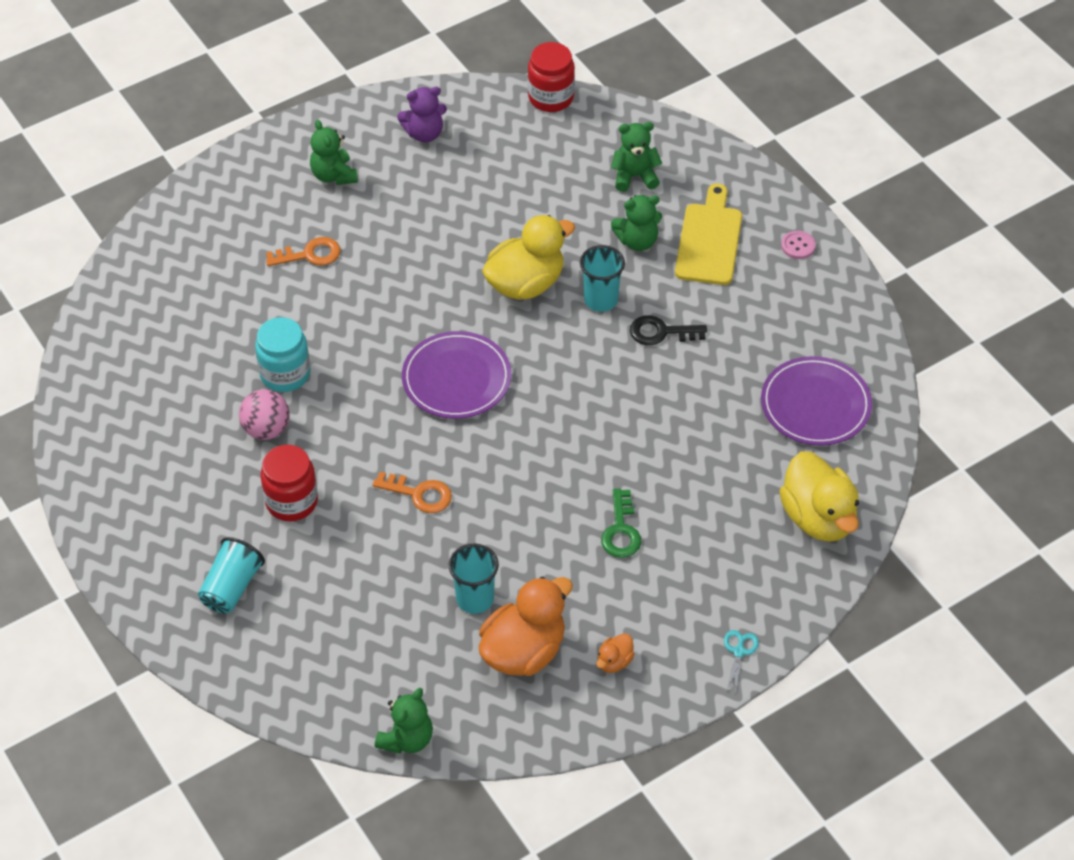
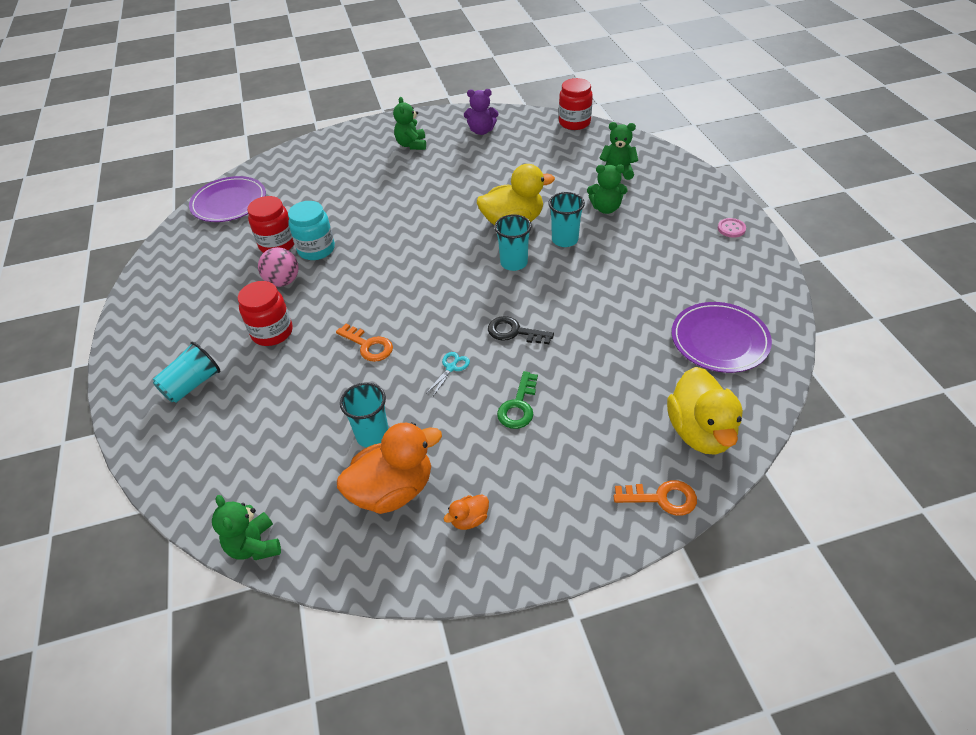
camera: 20 degrees right, 5 degrees down
(228, 376) = (277, 244): none -> red jar
(309, 254) = (372, 184): orange key -> orange key (662, 498)
(407, 739) = (254, 545): green teddy bear -> green teddy bear turned 105 degrees clockwise
(456, 378) = (435, 272): purple plate -> purple plate (229, 202)
(549, 346) = (514, 263): none -> turquoise cup
(661, 332) = (604, 268): black key -> black key (514, 332)
(709, 240) = (661, 215): yellow cutting board -> none
(739, 651) = (590, 539): turquoise scissors -> turquoise scissors (451, 368)

